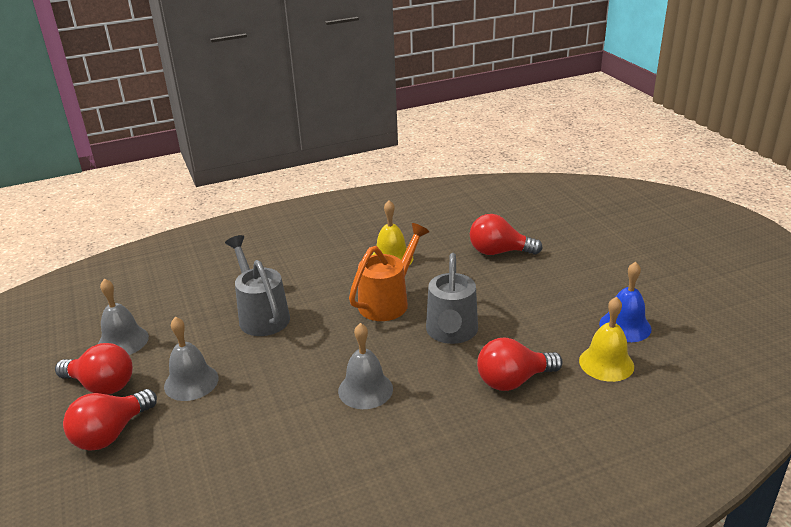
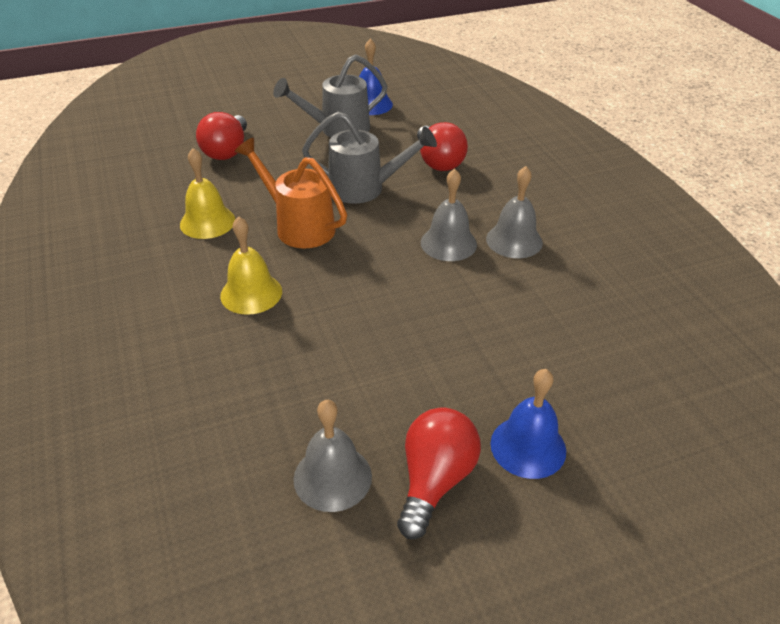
camera: 90 degrees left, 10 degrees up
(111, 433) = (528, 446): red light bulb -> blue bell
(191, 382) = (431, 381): grey bell -> grey bell (514, 240)
(261, 315) = (301, 328): grey watering can -> grey watering can (338, 129)
(606, 363) = (418, 118): yellow bell -> yellow bell (251, 293)

